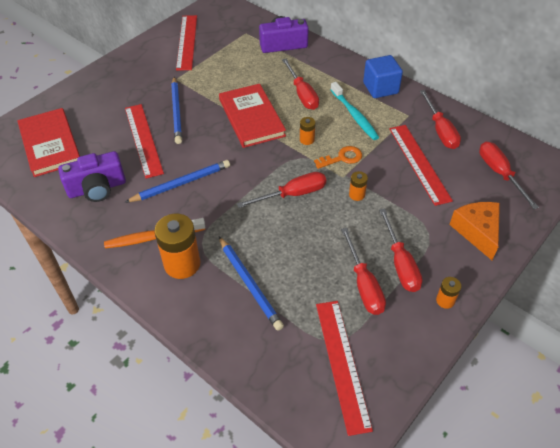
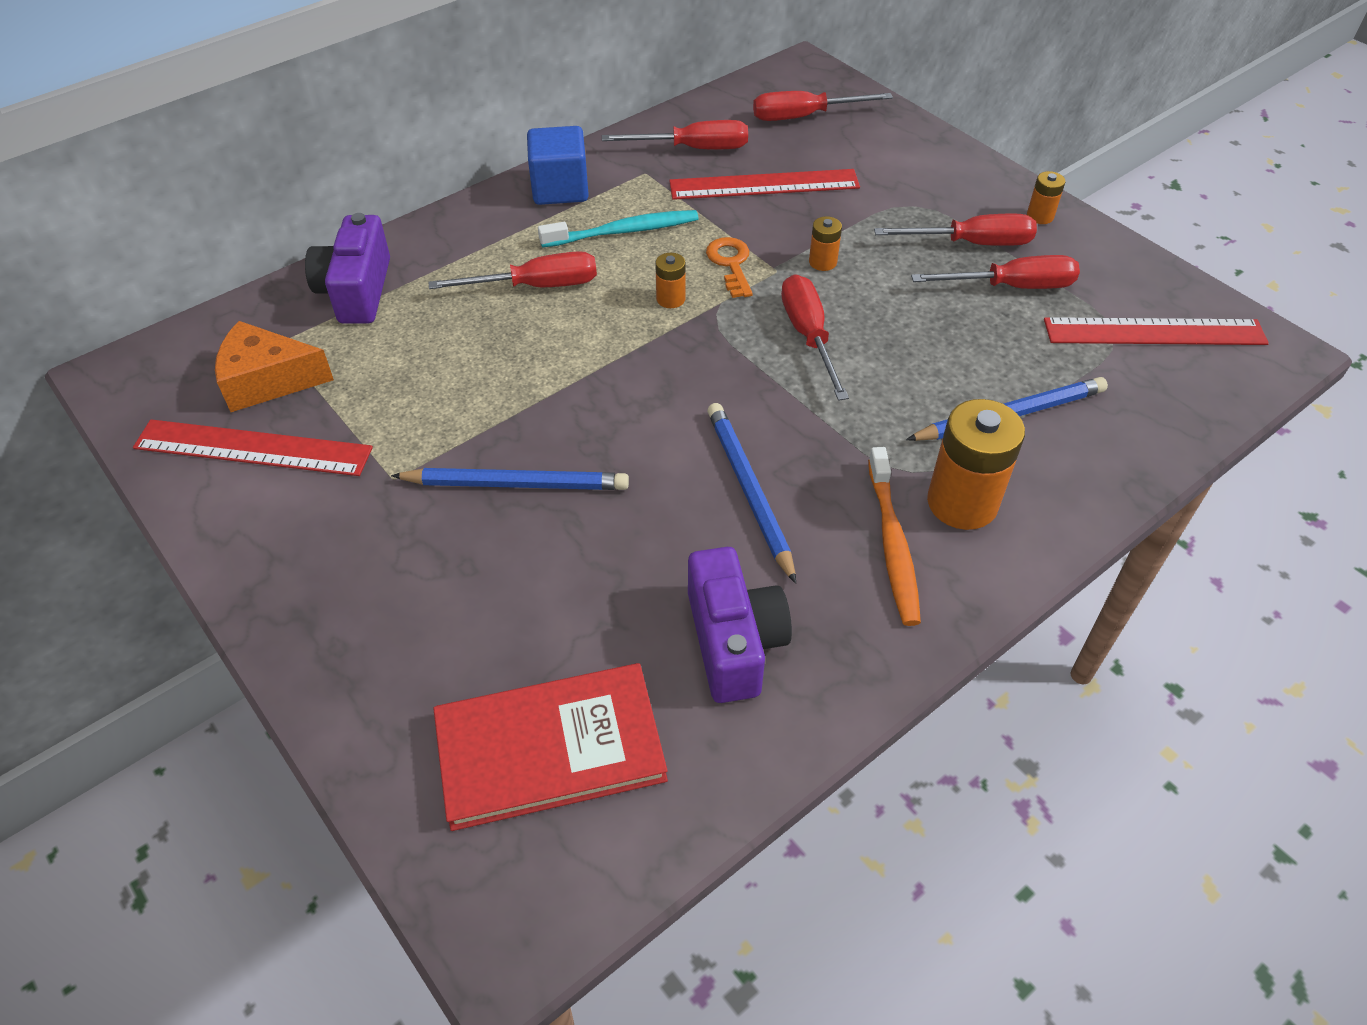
camera: 80 degrees left, 0 degrees up
(143, 139) = (593, 550): red ruler -> none
(251, 118) = (581, 365): red book -> none
(477, 232) = (916, 162): orange cheese -> orange cheese (268, 380)

